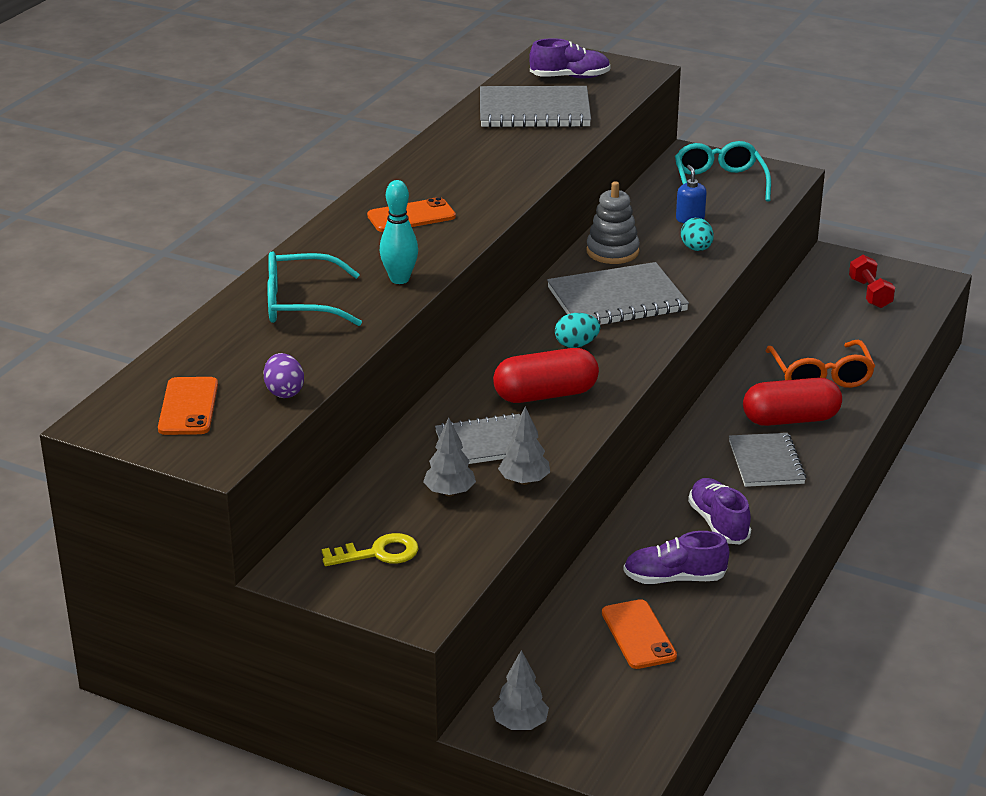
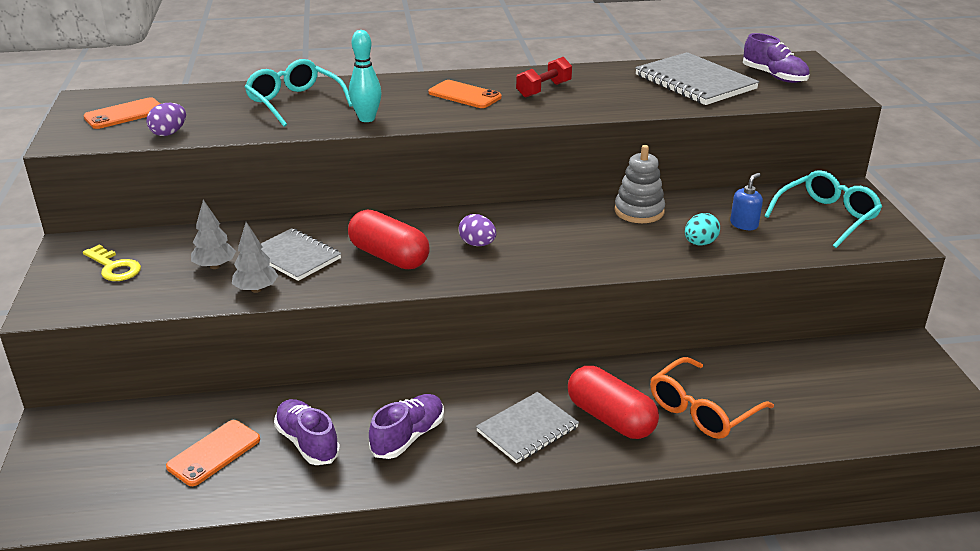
camera: 55 degrees right, 0 degrees up
(520, 724) = (60, 438): grey tree -> none
(576, 345) = (477, 244): turquoise egg -> purple egg
(617, 300) = (567, 237): grey notebook -> none
(870, 294) = (882, 388): red dumbbell -> red dumbbell (544, 90)

